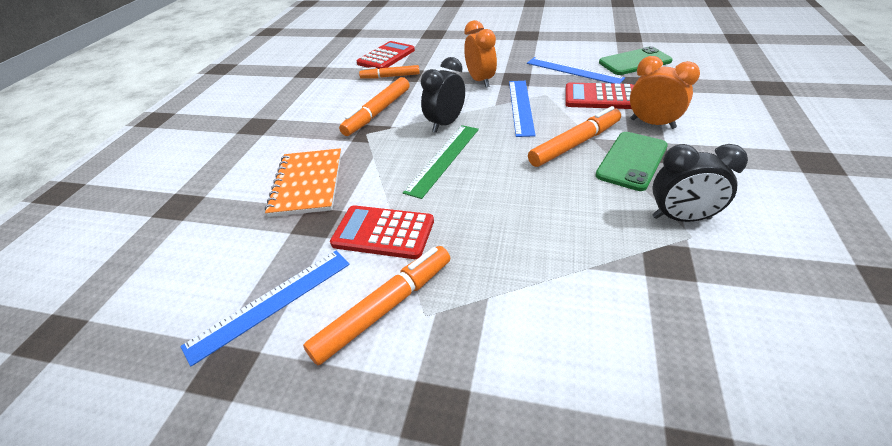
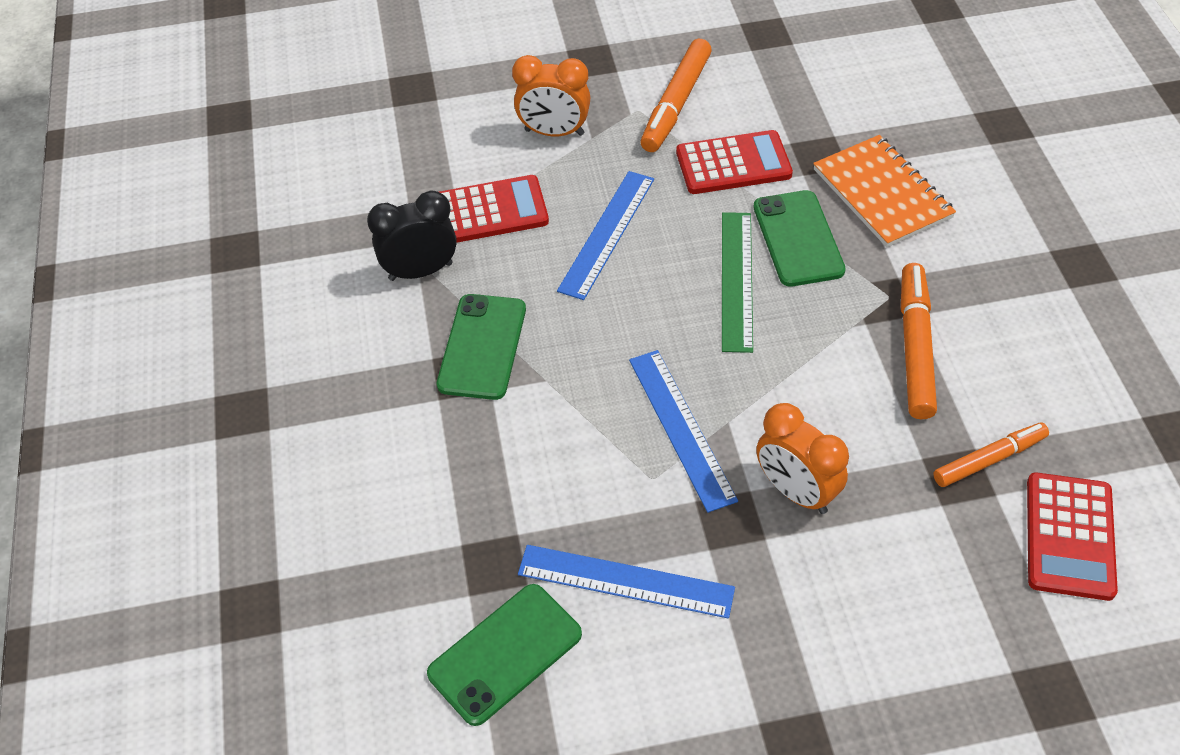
camera: 155 degrees right, 10 degrees up
(271, 303) = (780, 78): blue ruler -> blue ruler (607, 234)
(386, 171) = (798, 238): none -> green phone
(445, 124) = (781, 350): black clock -> none
(575, 144) = (566, 359): orange marker -> none
(600, 97) = (553, 493): red calculator -> red calculator (490, 211)
(652, 124) = (458, 438): orange clock -> orange clock (554, 132)

